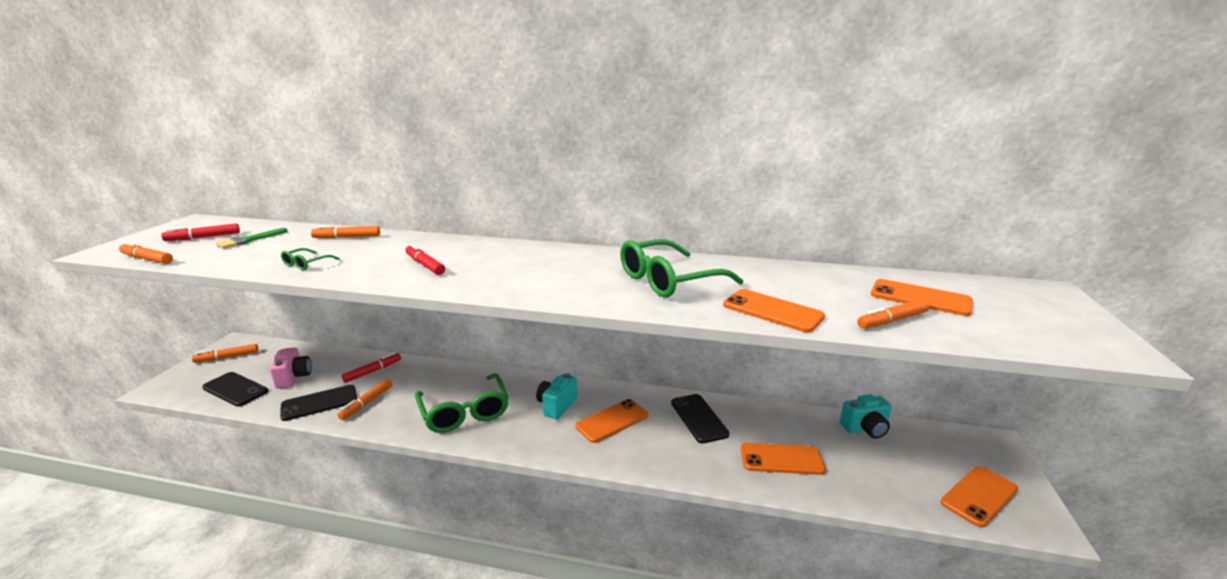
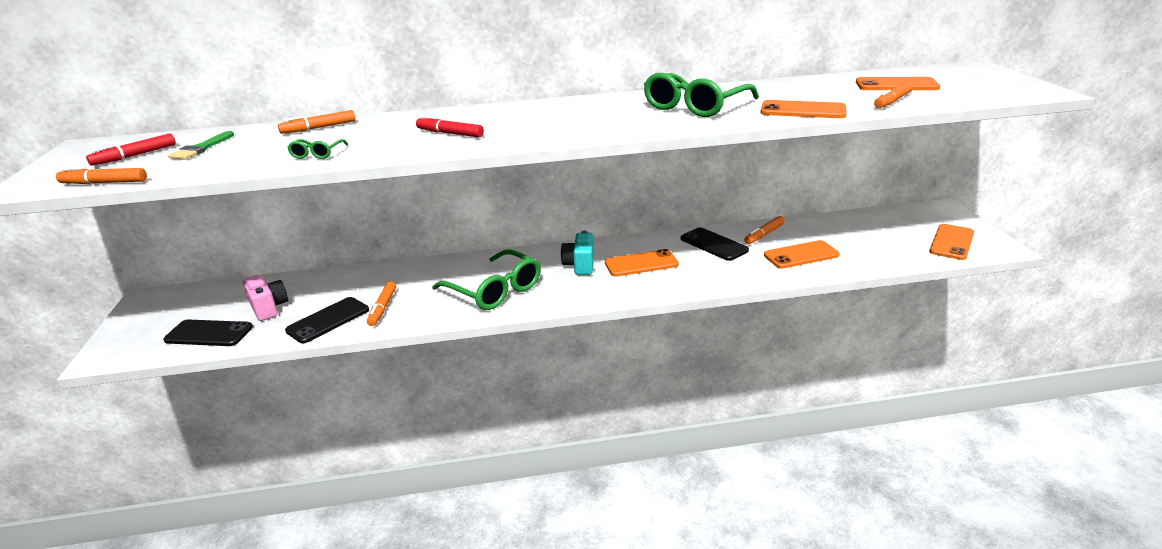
camera: 20 degrees left, 5 degrees up
(227, 357) = (157, 311): orange marker -> orange marker (764, 234)
(373, 371) = (357, 283): red marker -> none
(612, 421) = (641, 264): orange phone -> orange phone turned 45 degrees clockwise
(865, 429) = (847, 221): turquoise camera -> none

